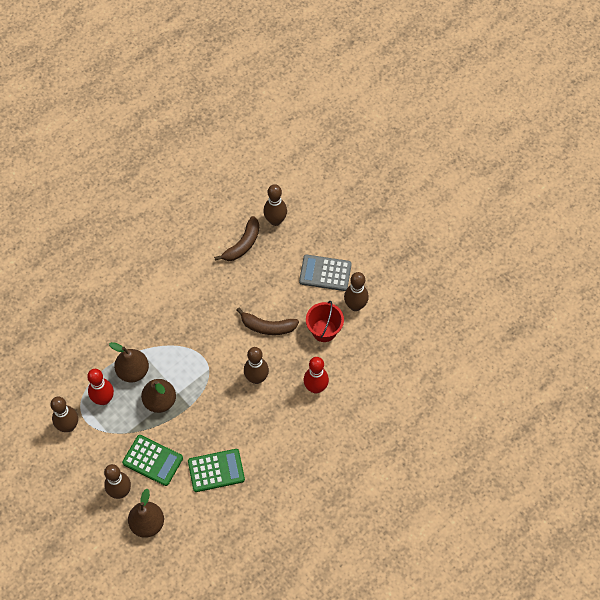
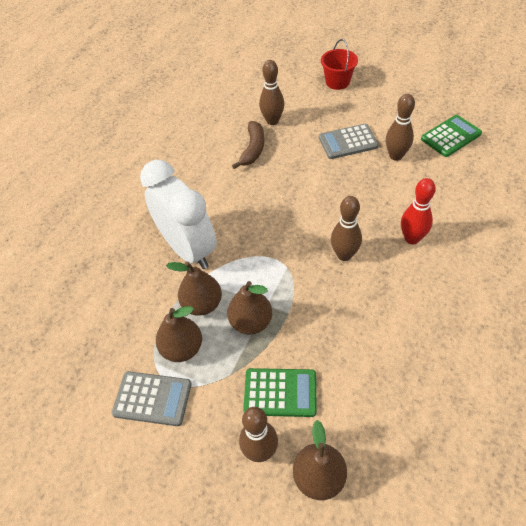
camera: 20 degrees left, 10 degrees down
(68, 426) = (152, 399): brown bowling pin -> grey calculator
(103, 399) = (182, 348): red bowling pin -> brown pear
(144, 319) = (188, 249): none -> white clock
(216, 470) = (363, 370): green calculator -> green calculator (451, 136)
(267, 326) = (323, 205): brown banana -> none
(324, 330) = (382, 186): red bucket -> red bucket (337, 82)

